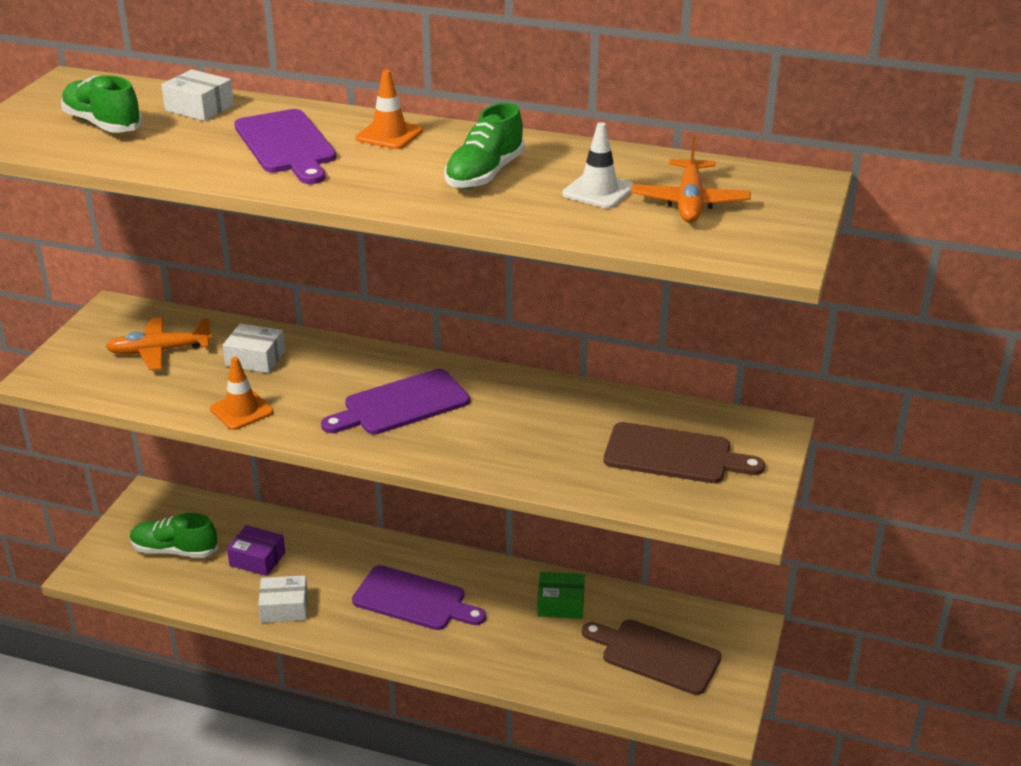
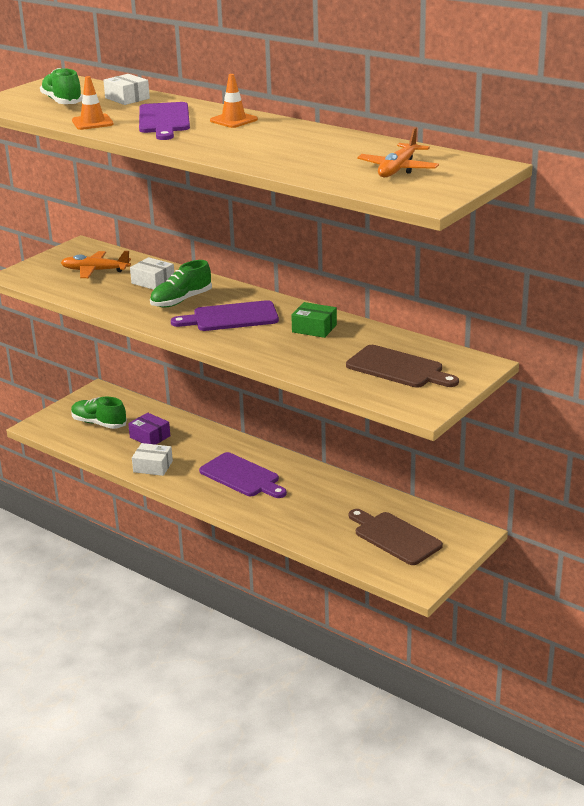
camera: 20 degrees right, 5 degrees down
(241, 410) = (126, 307): orange traffic cone -> orange traffic cone (92, 122)
(484, 174) = (275, 144): green shoe -> green shoe (181, 300)
(560, 604) = (343, 496): green box -> green box (314, 328)
(598, 191) = (342, 158): white traffic cone -> none

